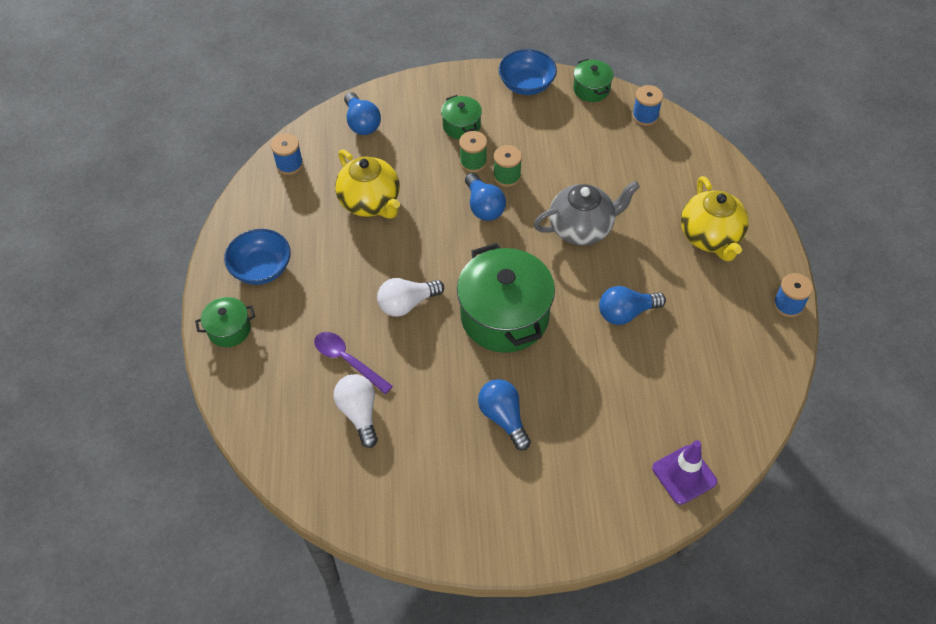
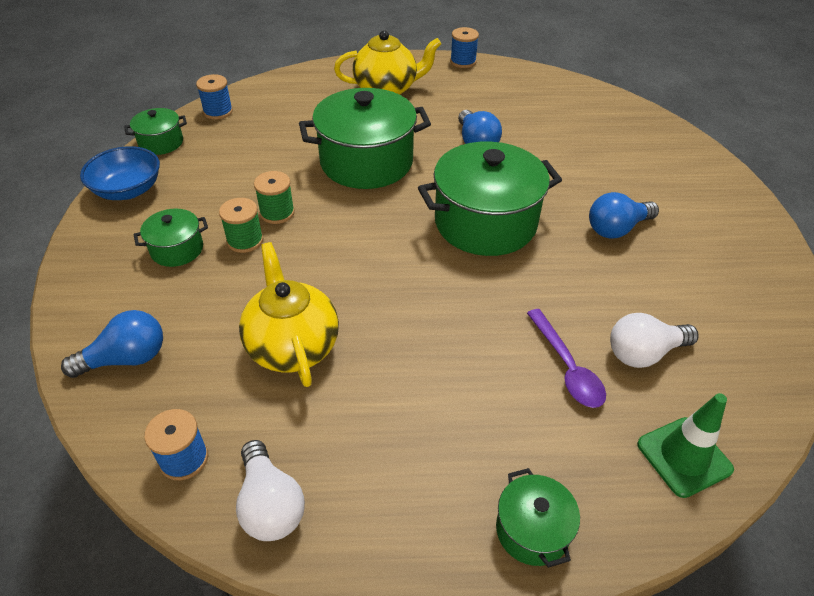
camera: 90 degrees left, 10 degrees down
(261, 268) = (407, 488): blue bowl -> none
(270, 421) = (684, 456): none -> green traffic cone
(347, 360) = (567, 367): purple spoon -> purple spoon turned 60 degrees counterclockwise
(370, 202) = (293, 346): yellow teapot -> yellow teapot turned 75 degrees counterclockwise
(407, 304) = (471, 306): white light bulb -> white light bulb (270, 504)
(484, 206) = (321, 234): blue light bulb -> none
(582, 228) = (366, 162): grey teapot -> green pot
(684, 475) = (644, 126): purple traffic cone -> none

